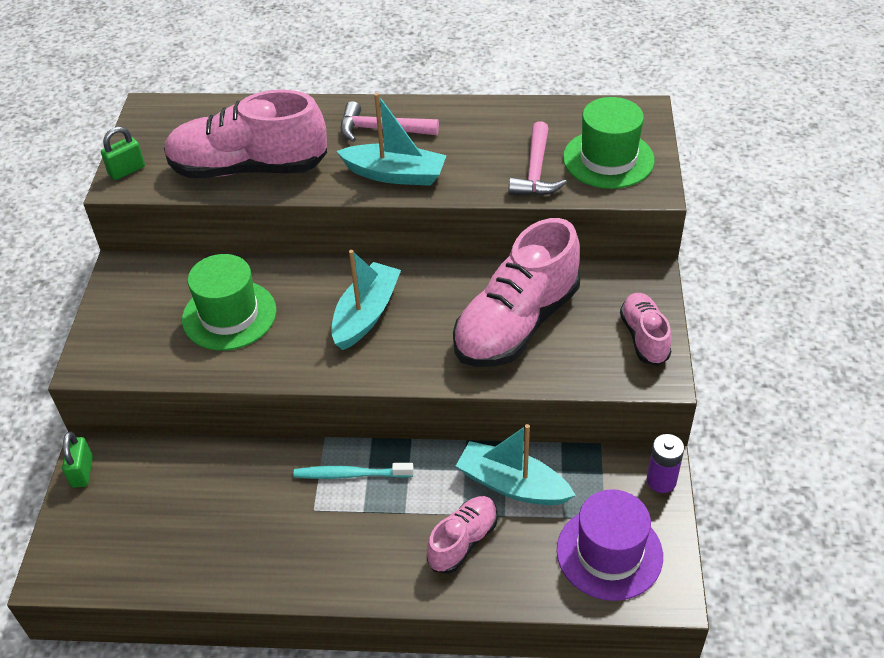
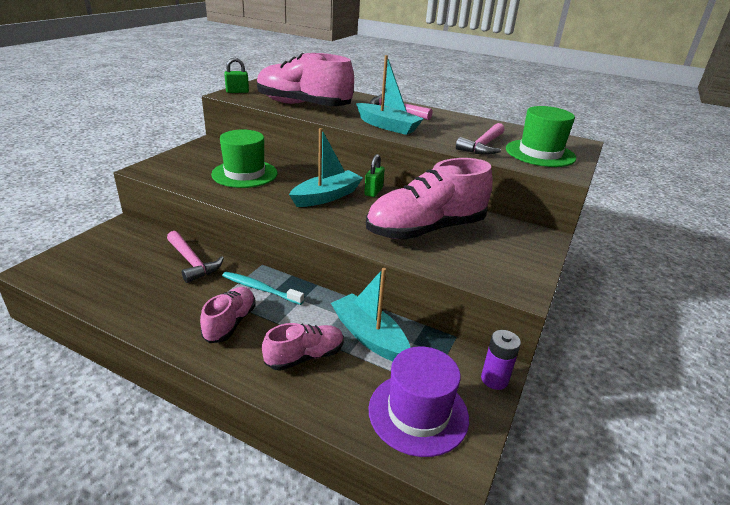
camera: 20 degrees right, 15 degrees down
(82, 472) = (108, 231): green padlock -> green padlock (373, 191)
(238, 472) = (192, 262): none -> pink hammer
(644, 337) = (521, 265): pink shoe -> pink shoe (230, 323)

